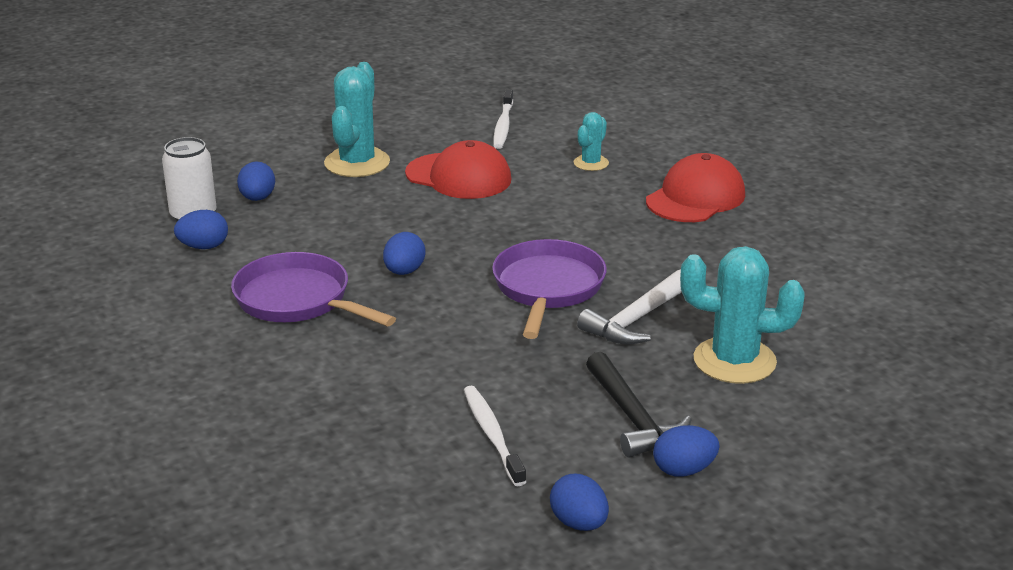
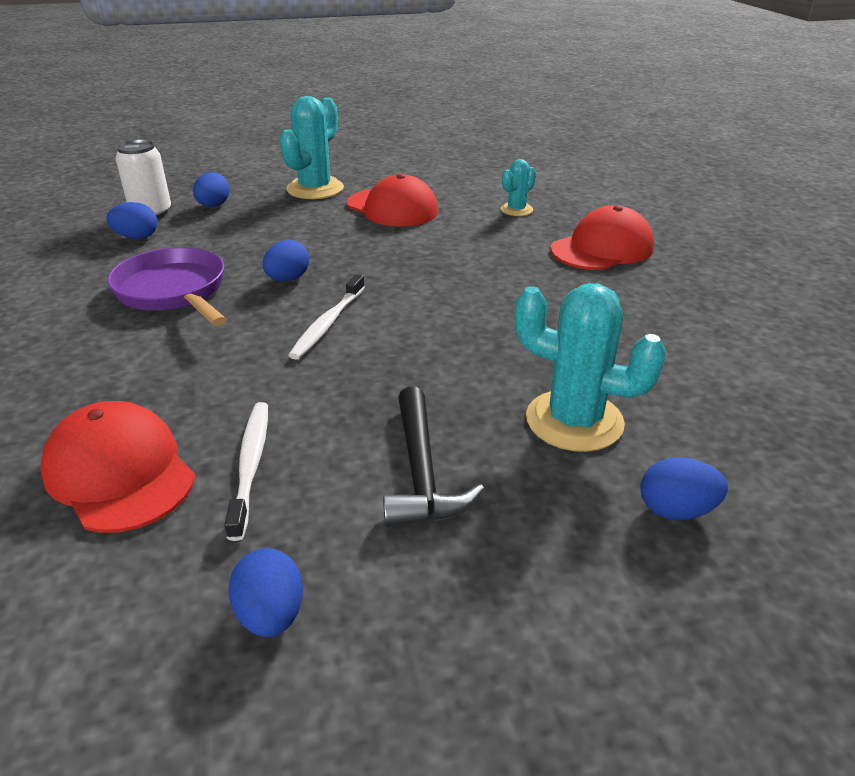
camera: 15 degrees right, 5 degrees up
(387, 458) = (120, 472): none -> red cap
(503, 126) = (456, 175): white toothbrush -> white toothbrush (327, 324)
(548, 288) = (412, 312): purple pan -> none
(636, 319) = (485, 357): white hammer -> none
(684, 470) = (447, 559): blue egg -> blue egg (676, 510)

